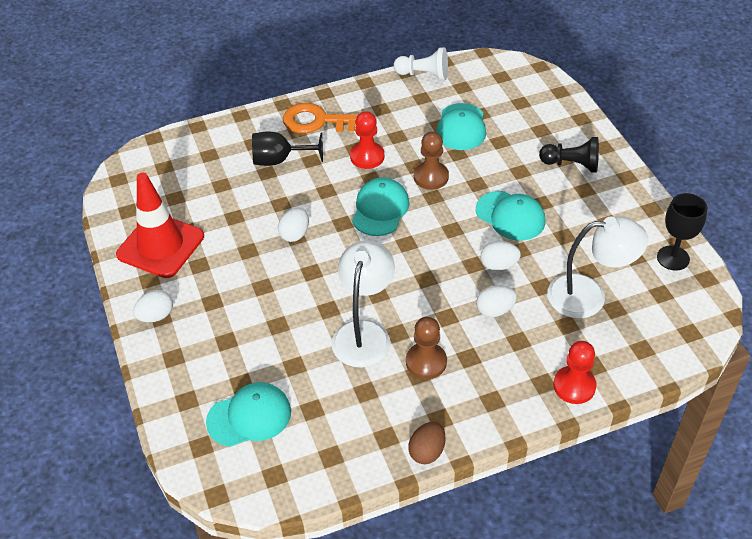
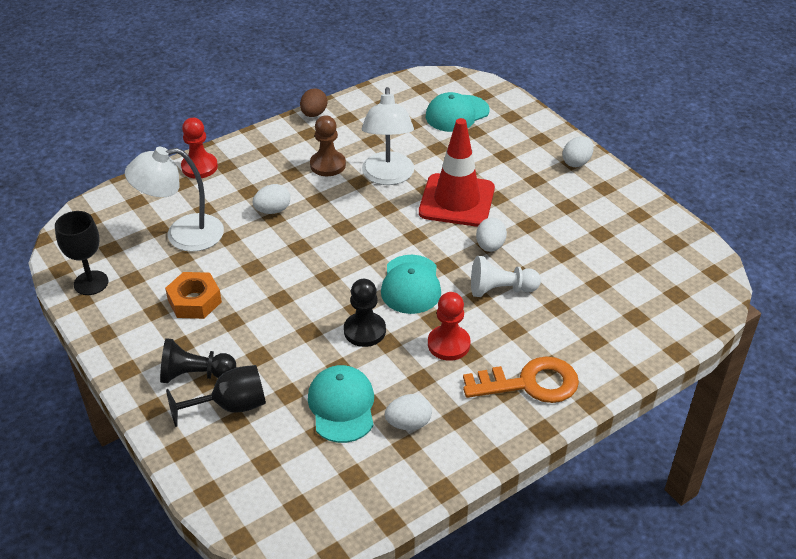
camera: 165 degrees right, 5 degrees down
(160, 245) = (616, 216): red traffic cone -> red traffic cone (456, 200)
(279, 160) = (550, 323): black goblet -> black goblet (231, 406)
(424, 75) = (415, 488): white pawn -> white pawn (500, 290)
(431, 177) = (364, 331): brown pawn -> black pawn
(498, 265) = (273, 249): white egg -> white egg (408, 423)
(510, 216) = (266, 300): turquoise cap -> none
(574, 225) = (194, 301): none -> orange nut

